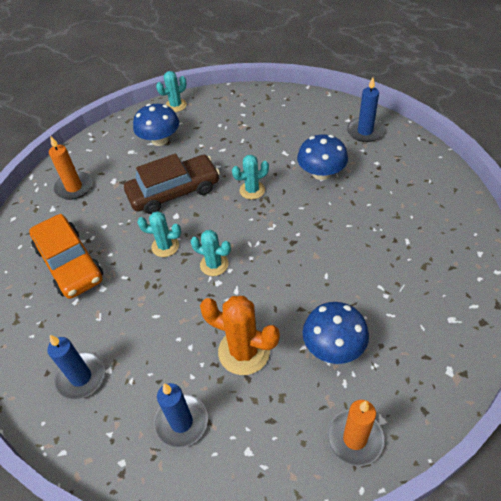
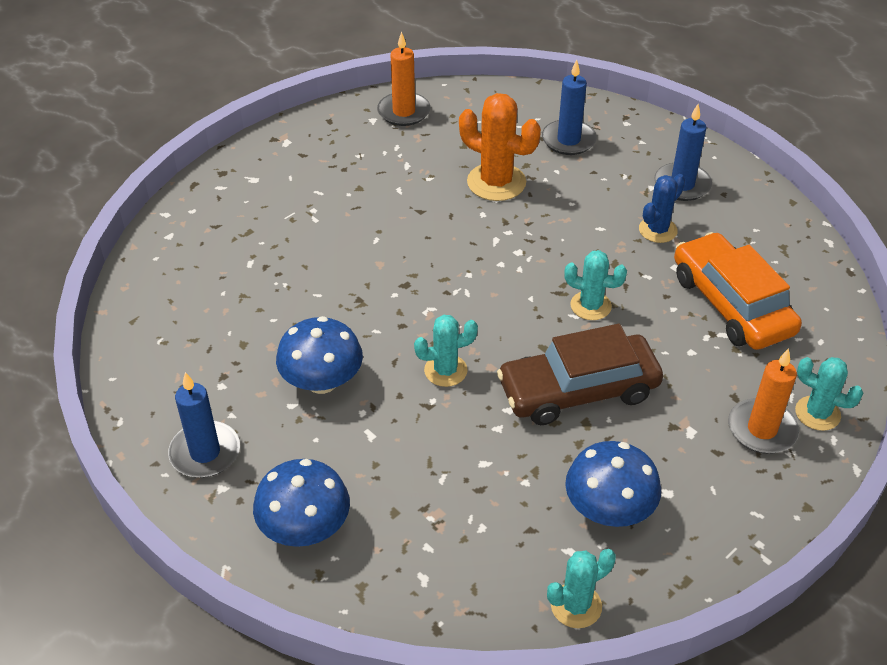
camera: 175 degrees left, 5 degrees down
(110, 321) = (657, 230): none -> blue cactus
(214, 264) = (521, 272): turquoise cactus -> turquoise cactus (817, 413)
(333, 346) = (395, 174): blue mushroom -> blue mushroom (305, 528)

